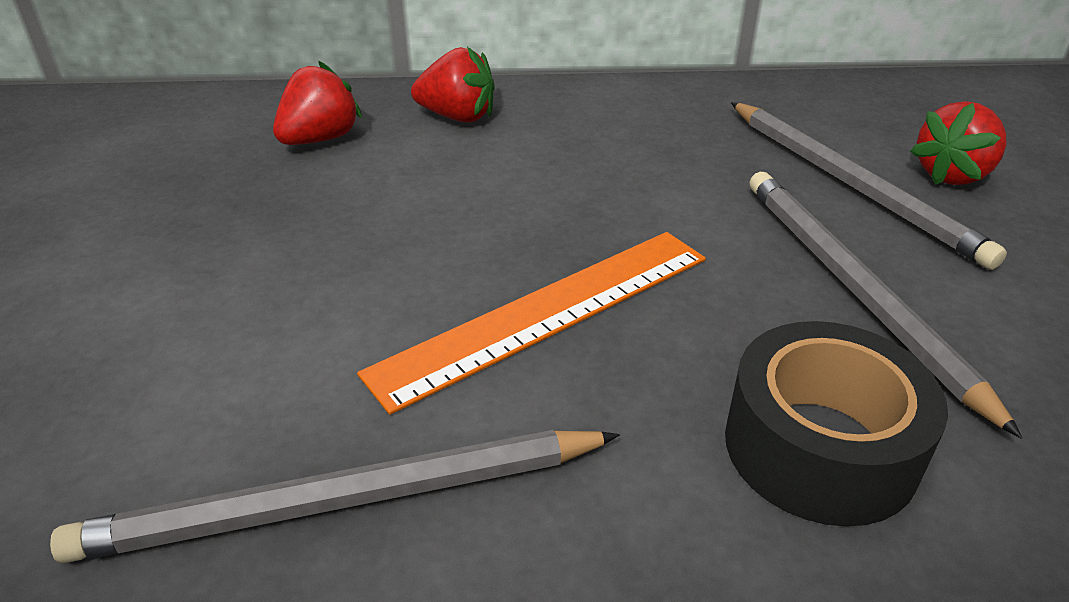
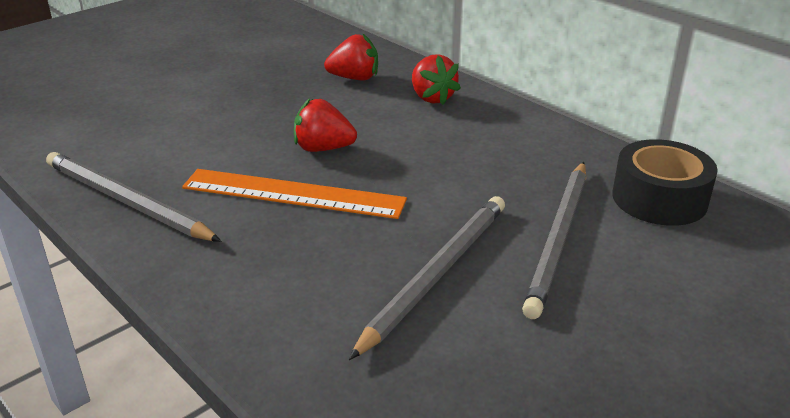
camera: 50 degrees right, 5 degrees down
(820, 447) = (281, 303): black tape -> black tape (659, 198)
(952, 175) = (637, 274): red strawberry -> red strawberry (323, 148)

